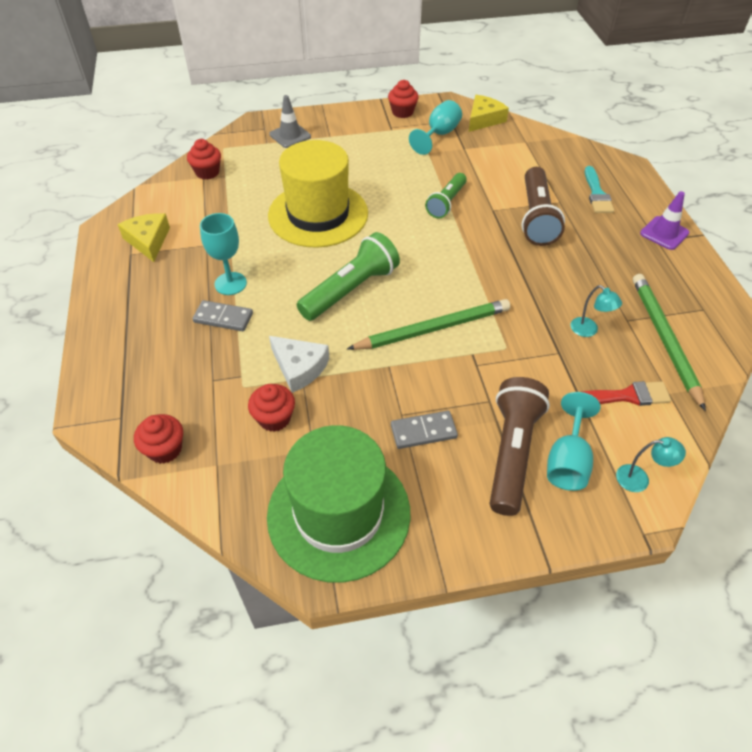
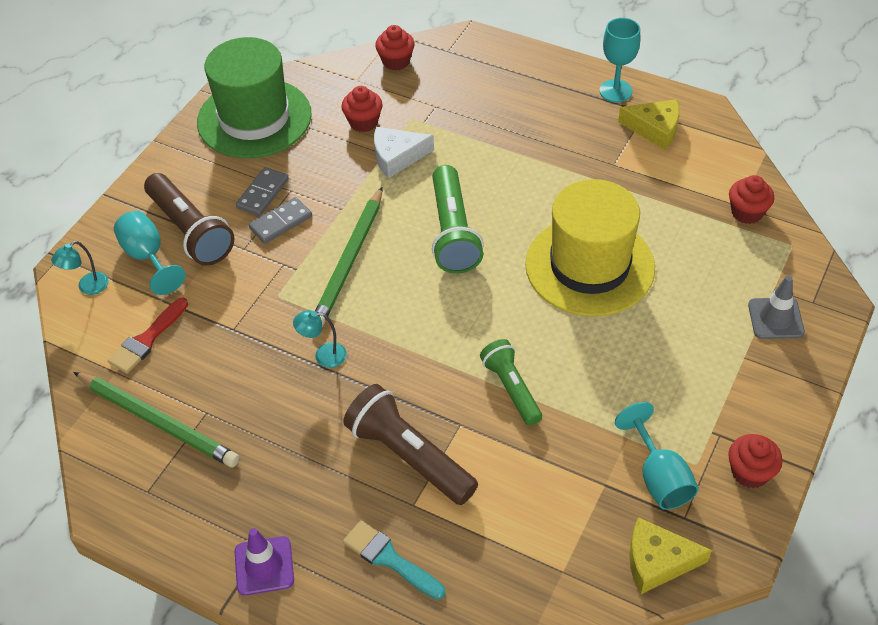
camera: 130 degrees right, 0 degrees up
(223, 318) = (499, 137): grey domino -> grey domino (281, 222)
(230, 283) = (540, 158): turquoise goblet -> turquoise goblet (615, 91)
(484, 119) = (657, 561): yellow cheese -> yellow cheese turned 105 degrees clockwise
(588, 330) = (229, 371): turquoise lamp -> turquoise lamp (323, 355)

